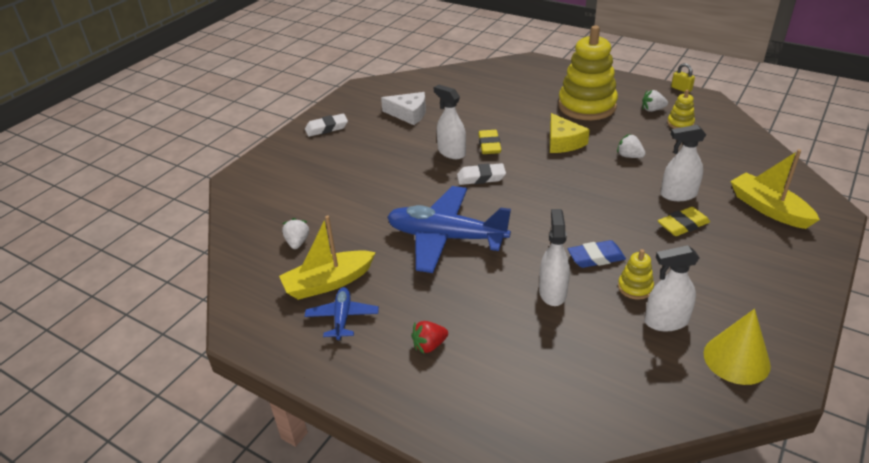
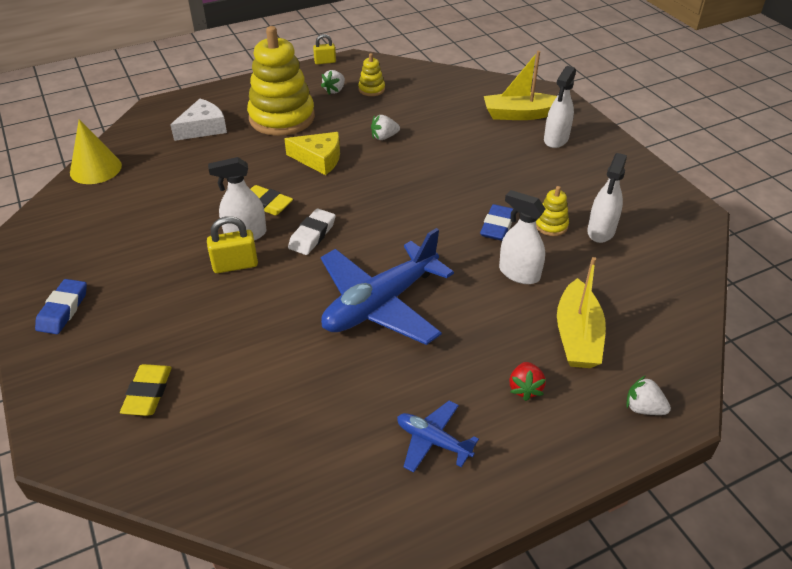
camera: 60 degrees left, 5 degrees up
(297, 242) = (266, 431): white strawberry -> white strawberry (643, 408)
(326, 128) = (63, 310): white eraser -> blue eraser
(328, 282) = (365, 430): yellow boat -> yellow boat (577, 336)
(409, 114) = (131, 231): white cheese -> white cheese (203, 128)
(420, 163) = (235, 265): none -> yellow padlock
(678, 195) = (462, 143): white spray bottle -> white spray bottle (556, 139)
(683, 225) = (500, 161): yellow eraser -> yellow eraser (148, 393)
(736, 359) = (662, 220): yellow cone -> yellow cone (95, 169)

